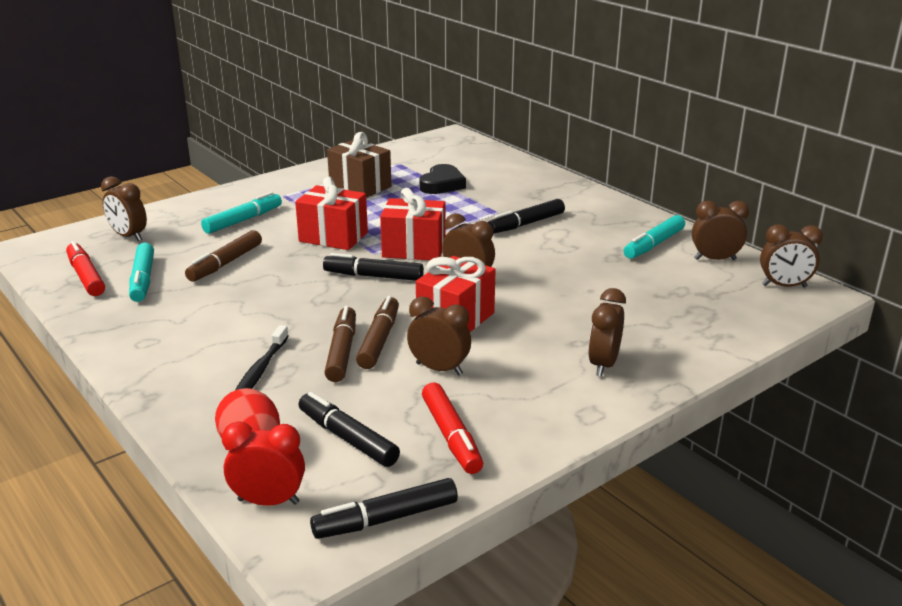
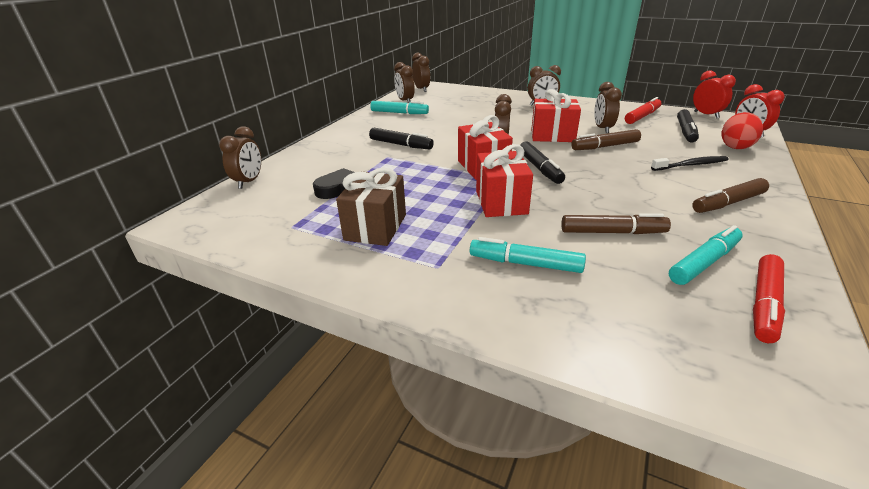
camera: 115 degrees left, 5 degrees up
(129, 236) = (664, 331): brown clock -> brown clock (249, 182)
(342, 351) = (632, 151): brown marker -> brown marker (727, 203)
(385, 519) = (706, 115): black marker -> red clock

